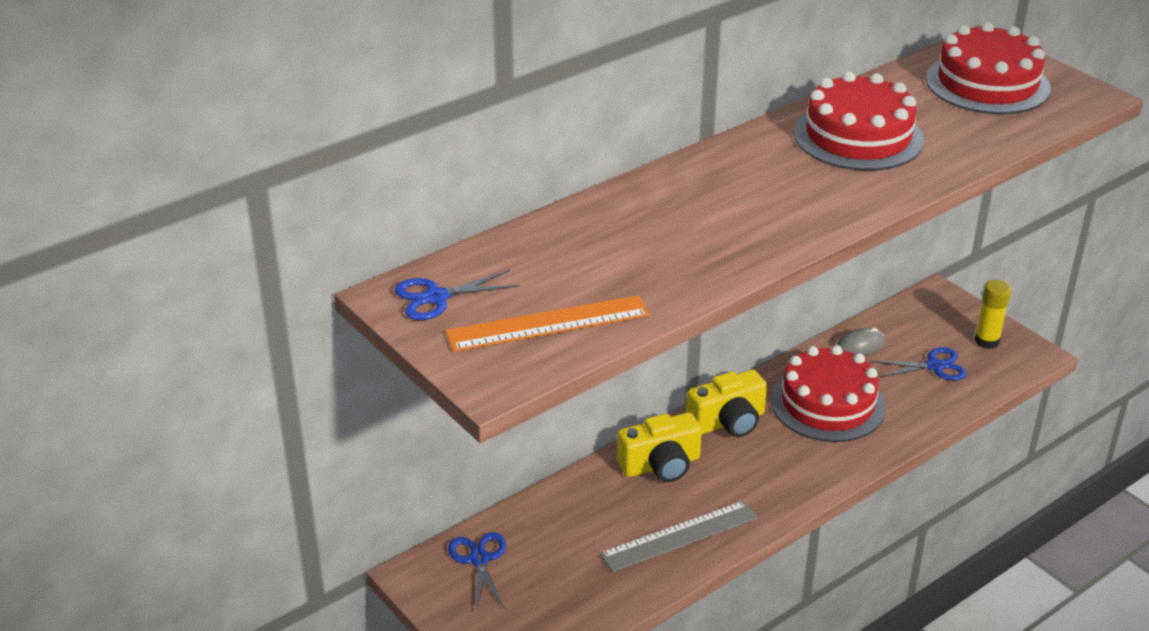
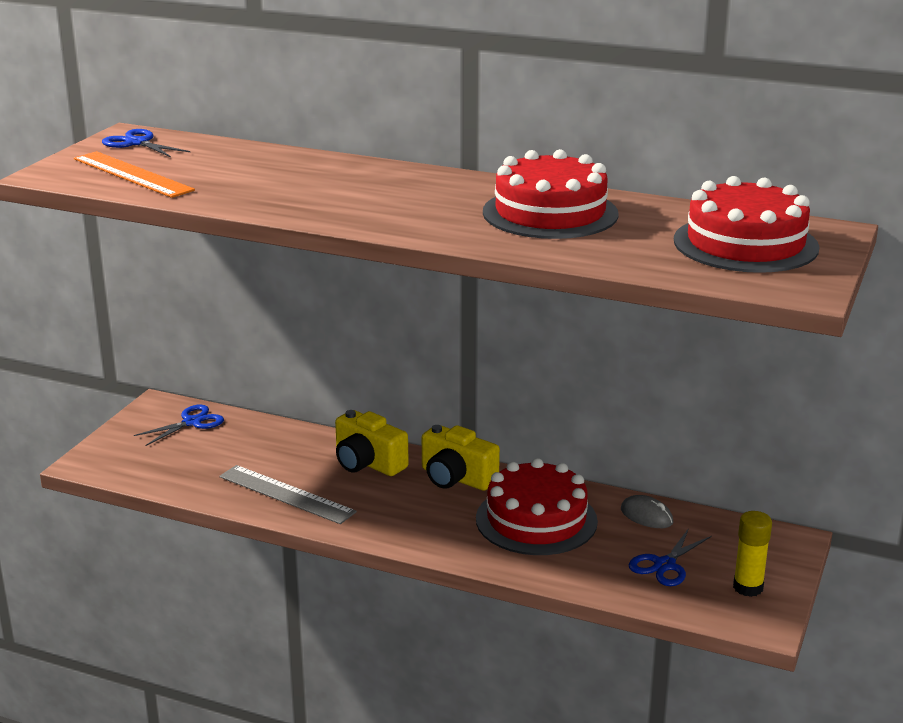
camera: 60 degrees right, 10 degrees down
(934, 366) = (664, 565): blue scissors -> blue scissors turned 75 degrees clockwise

